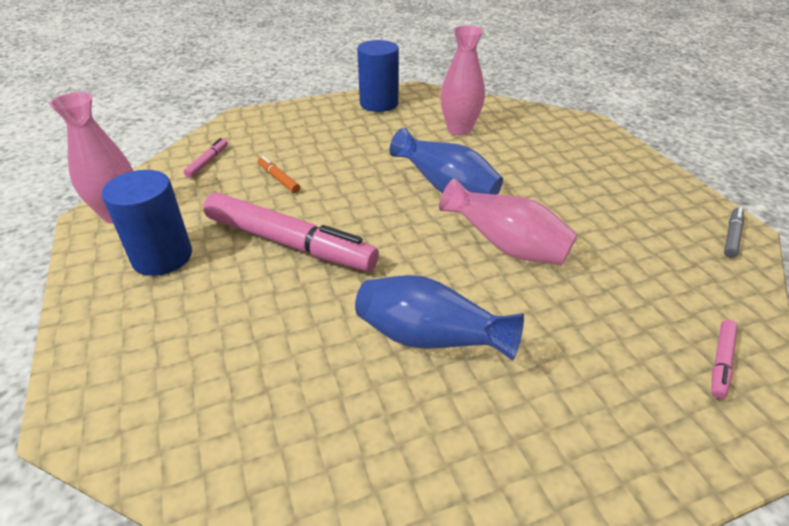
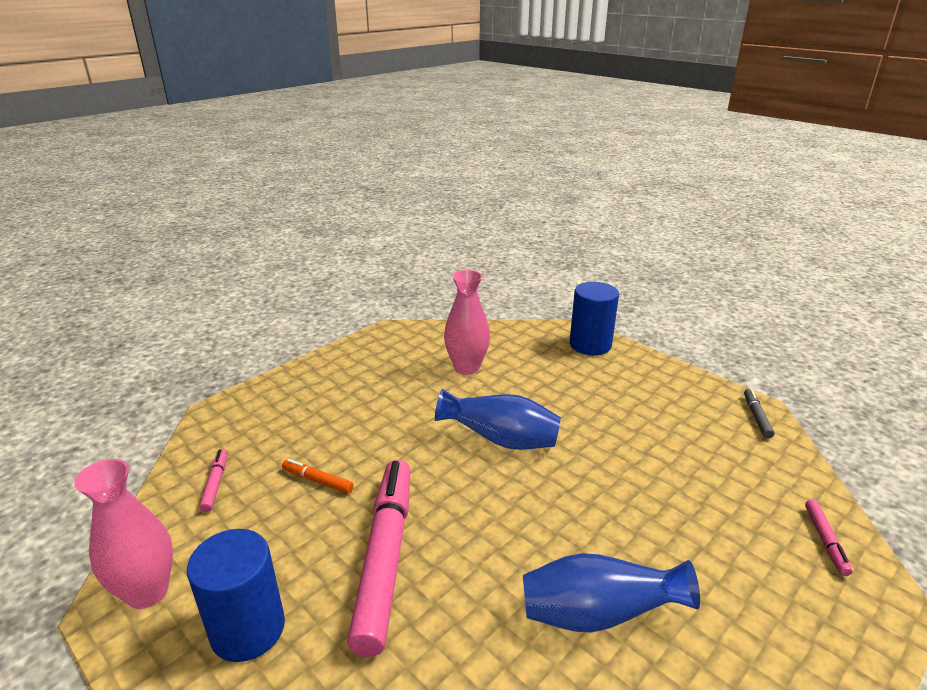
camera: 25 degrees left, 10 degrees down
(289, 243) = (385, 557): pink marker -> pink marker turned 90 degrees counterclockwise
(379, 104) = (365, 357): blue cylinder -> blue cylinder (590, 345)
(506, 247) = (596, 487): pink vase -> none

